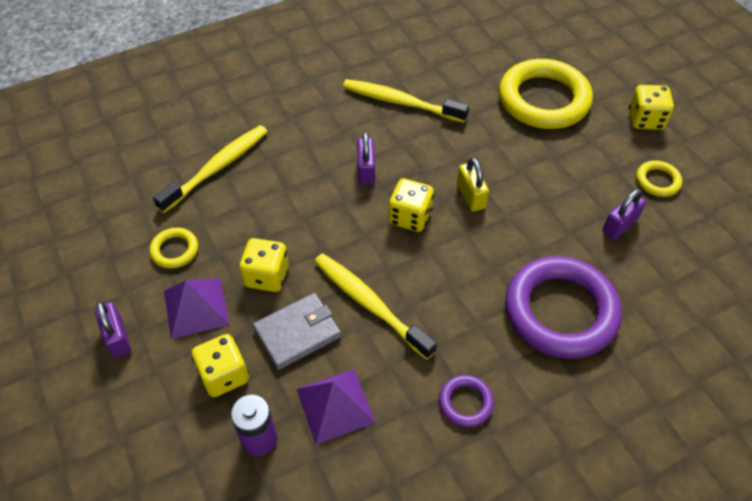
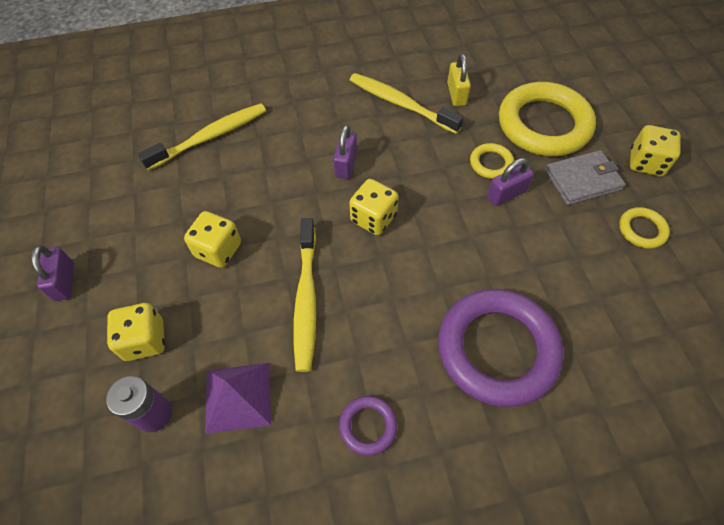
camera: 15 degrees right, 5 degrees up
(175, 250) = (145, 208): yellow ring -> yellow ring (491, 163)
(196, 307) = (144, 267): purple pyramid -> none
(297, 333) = (227, 313): grey wallet -> grey wallet (582, 180)
(370, 304) = (306, 299): yellow toothbrush -> yellow toothbrush turned 150 degrees counterclockwise
(470, 196) = (440, 209): yellow padlock -> yellow padlock (456, 94)
(619, 225) = (587, 270): purple padlock -> purple padlock (506, 194)

